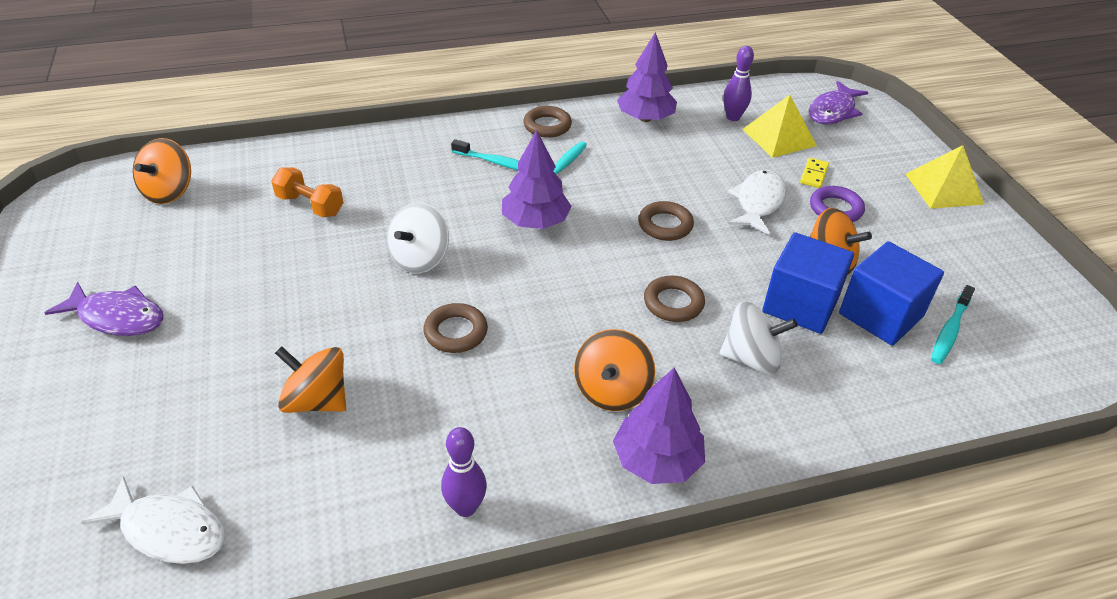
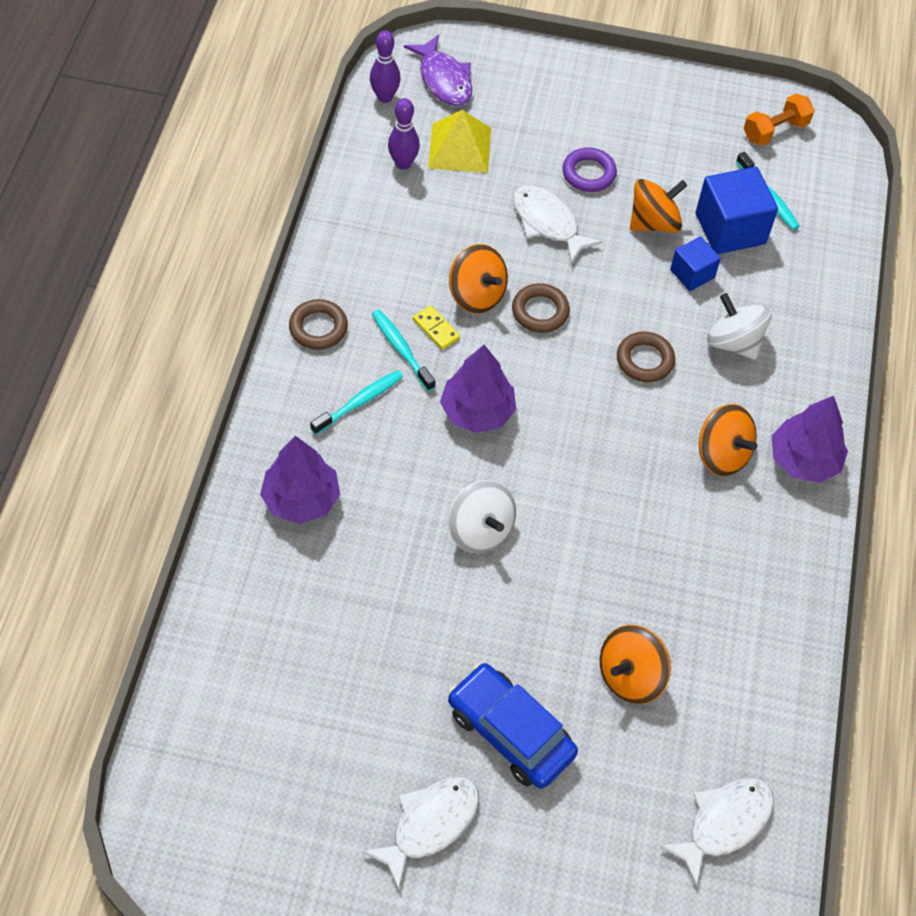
camera: 65 degrees left, 15 degrees up
(118, 317) = (430, 824): purple fish -> white fish
(169, 192) = (226, 736): orange spinning top -> orange spinning top (476, 295)
(224, 338) = (510, 732): none -> blue car
(310, 205) = (335, 600): orange dumbbell -> orange dumbbell (775, 131)
(456, 332) = (598, 539): brown ring -> none
(465, 507) = (792, 605): purple bowling pin -> purple bowling pin (385, 97)
(645, 118) = (359, 236): purple tree -> purple tree (301, 499)
(751, 358) = (734, 342): white spinning top -> white spinning top turned 75 degrees counterclockwise
(800, 305) = (692, 274): blue cube -> blue cube, size x0.57
(814, 175) = (532, 158): yellow domino -> yellow domino (436, 329)
(944, 189) = (606, 80): yellow pyramid -> none

